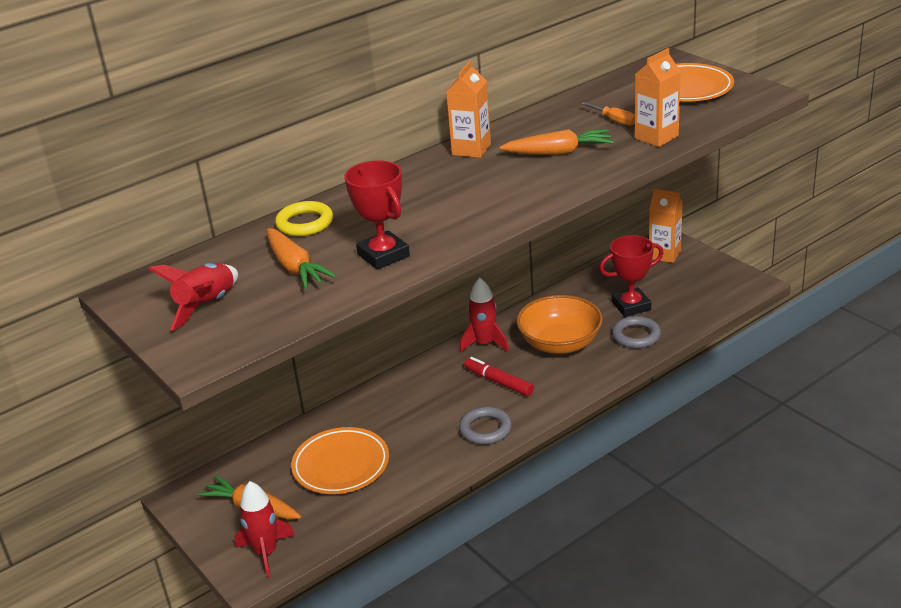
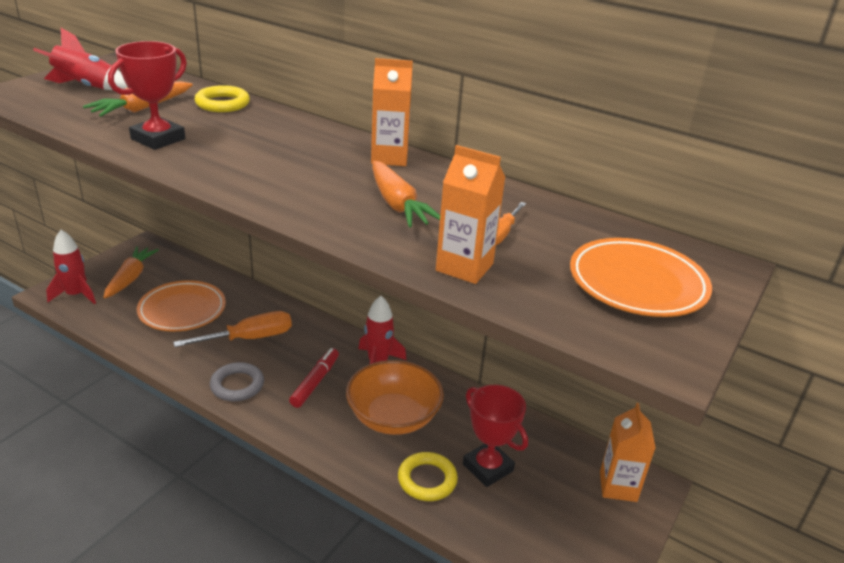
camera: 65 degrees right, 0 degrees up
(414, 419) = (249, 338): none -> orange screwdriver
(636, 336) = (427, 480): grey ring -> yellow ring

